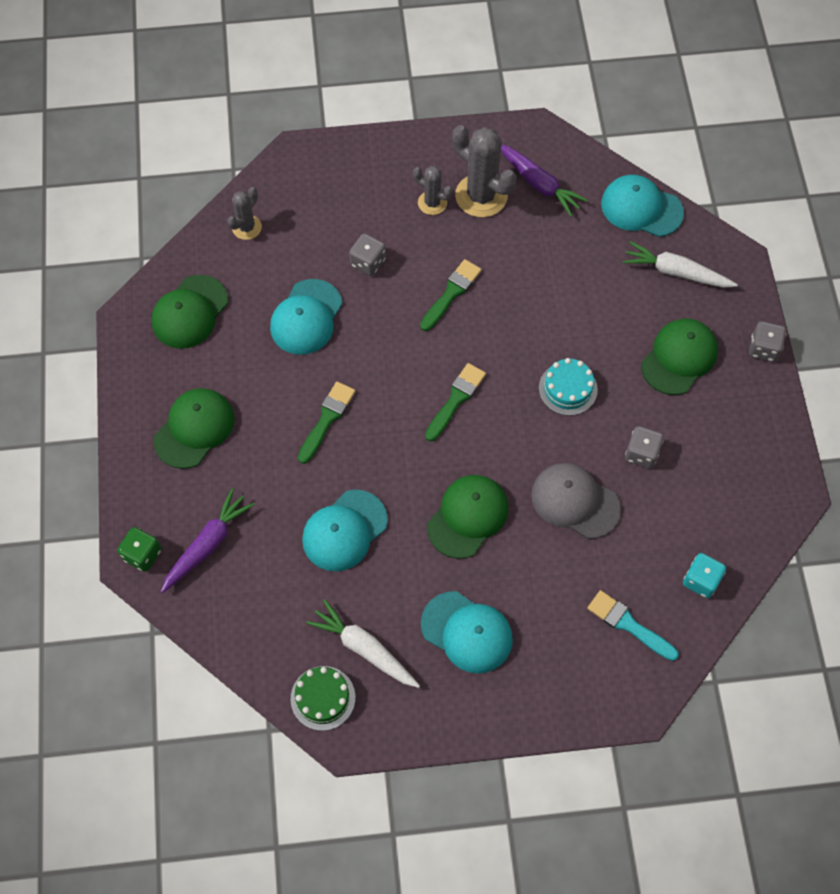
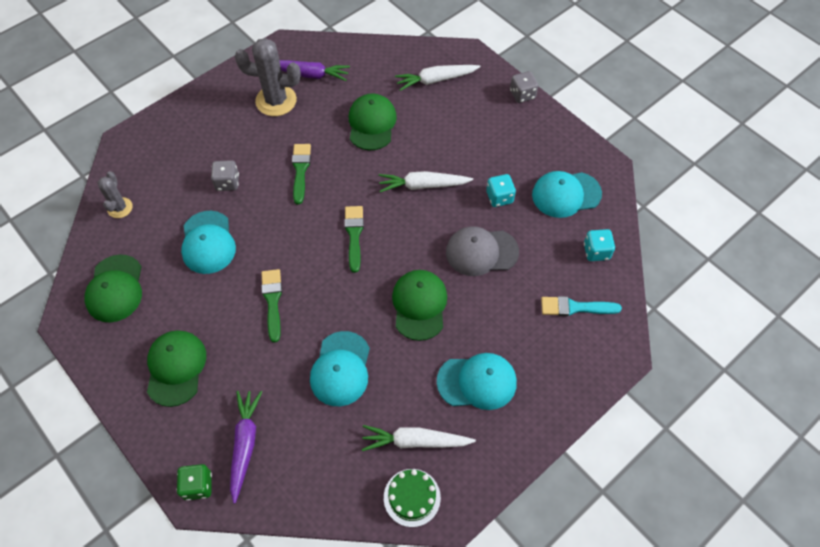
camera: 35 degrees left, 5 degrees down
(432, 203) = (245, 122): grey cactus -> none
(568, 389) = (422, 185): turquoise cake -> white carrot
(641, 208) = (385, 55): turquoise cap -> turquoise cap (566, 194)
(641, 453) = (499, 197): grey dice -> turquoise dice
(679, 358) = (477, 128): green cap -> green cap (372, 124)

